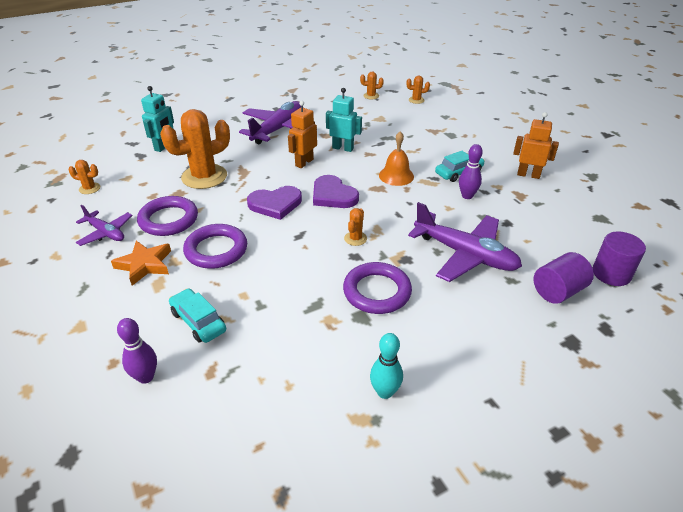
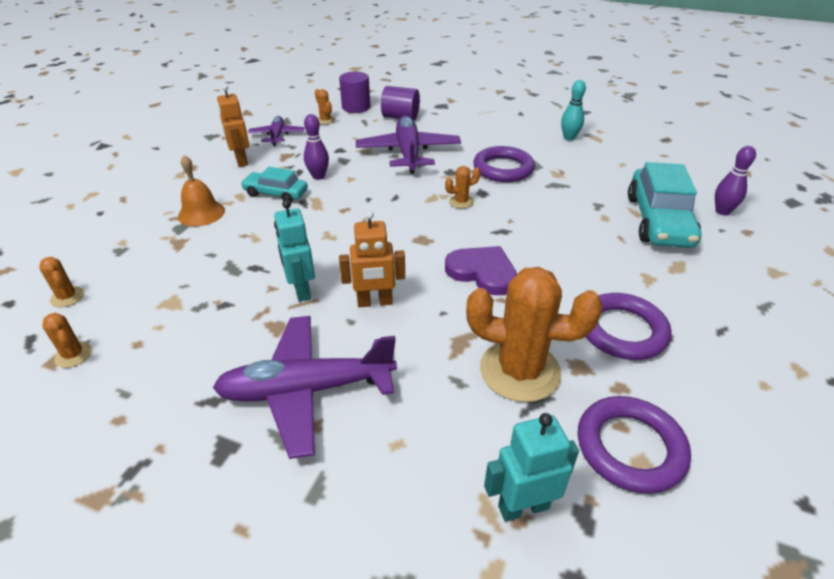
camera: 130 degrees left, 0 degrees up
(89, 188) = (722, 481): orange cactus -> orange cactus (325, 120)
(106, 233) = (718, 363): purple plane -> purple plane (277, 136)
(145, 265) = (683, 292): orange star -> none
(198, 321) = (658, 221): turquoise car -> turquoise car, size x1.75
(216, 250) = (595, 264): purple ring -> purple ring (630, 447)
(333, 195) = (415, 244): purple heart -> none
(396, 176) = (326, 224): orange bell -> orange bell (201, 213)

